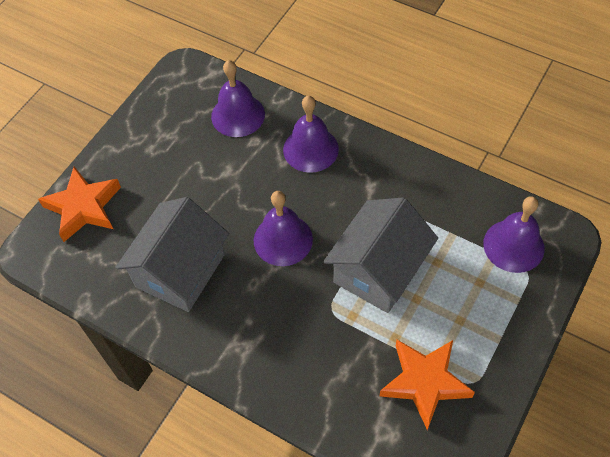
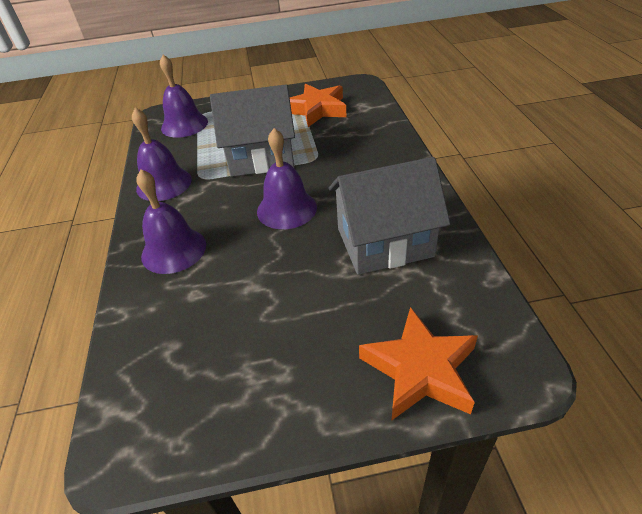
camera: 130 degrees left, 15 degrees down
(238, 115) = (167, 331): purple bell -> purple bell (164, 184)

